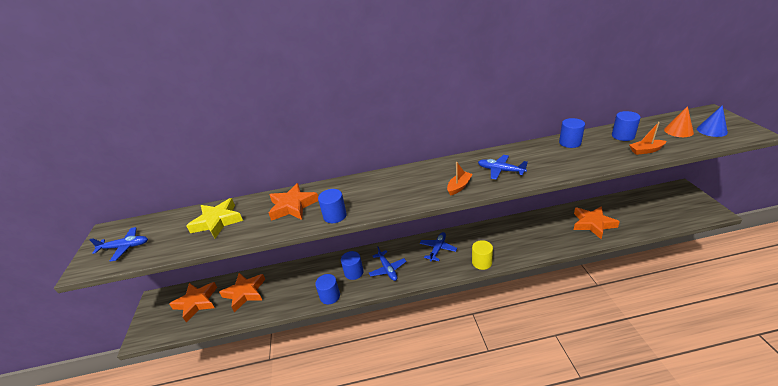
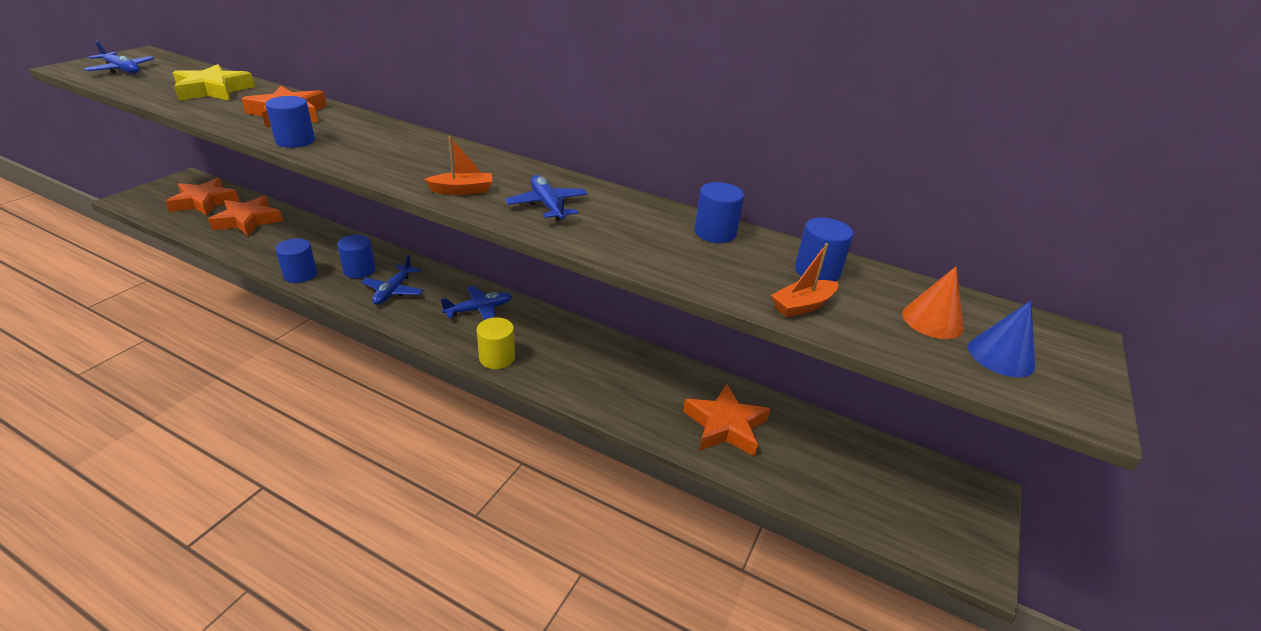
camera: 30 degrees right, 0 degrees up
(646, 150) = (802, 306): orange boat -> orange boat turned 60 degrees counterclockwise

